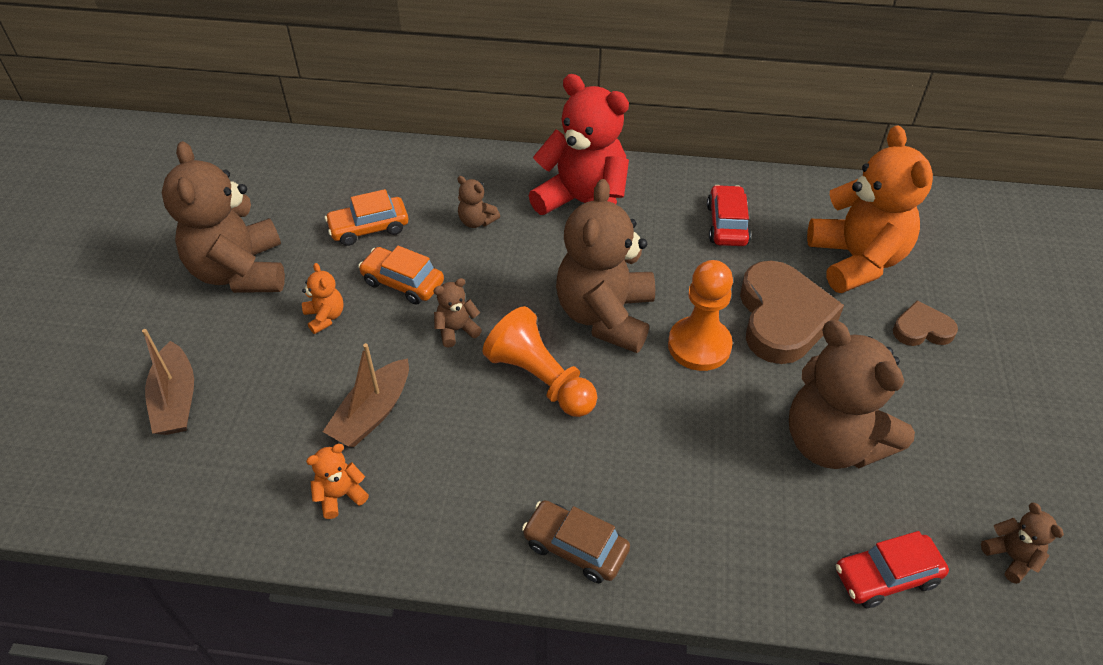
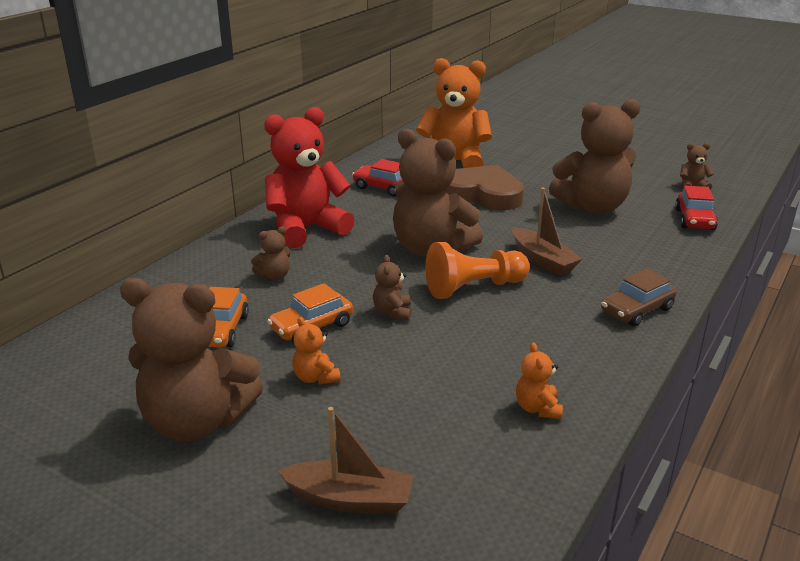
camera: 65 degrees left, 20 degrees down
(325, 317) = (315, 377): orange teddy bear -> orange teddy bear turned 120 degrees counterclockwise
(372, 413) = (455, 373): brown boat -> brown boat (543, 260)
(699, 345) = (486, 224): orange pawn -> none
(922, 329) = (523, 162): brown heart -> none

